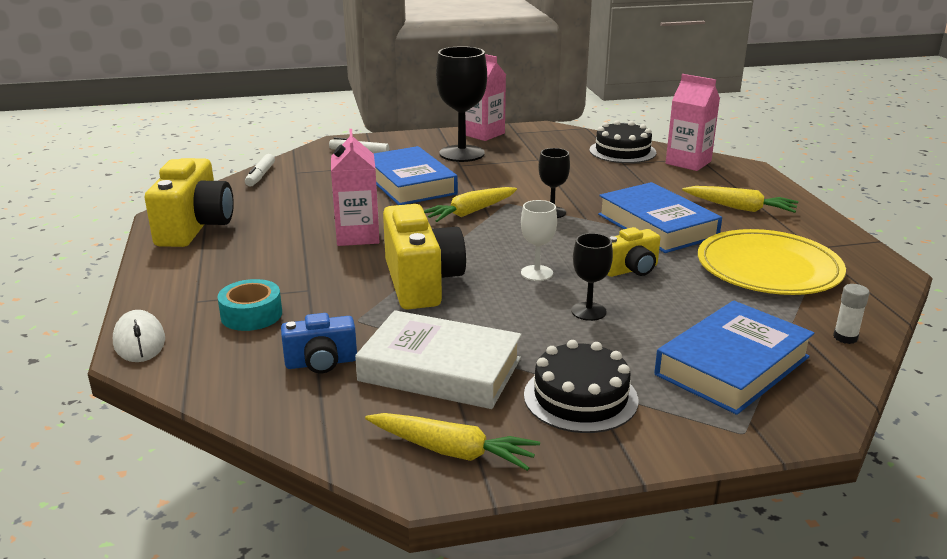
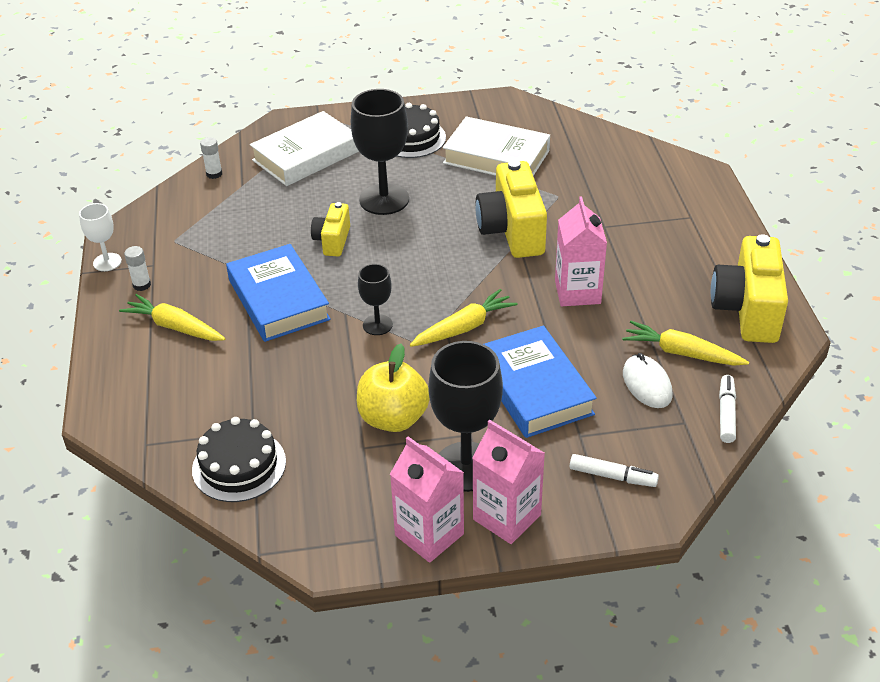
camera: 175 degrees left, 15 degrees up
(139, 341) = (709, 182): white mouse -> white mouse (647, 384)
(251, 315) = (639, 202): turquoise tape -> none
(321, 363) = (575, 163): blue camera -> none
(452, 451) = (490, 112): yellow carrot -> yellow carrot (681, 353)
(520, 169) = (393, 418): none -> yellow apple
(537, 273) = (414, 239): white goblet -> white goblet (107, 262)
(588, 311) = (384, 199): black goblet -> black goblet, size x1.88
(631, 270) = (332, 241): yellow camera -> yellow camera turned 60 degrees counterclockwise
(688, 162) = (167, 430): pink carton -> pink carton (507, 517)
(732, 366) = (306, 155): blue book -> white book
(768, 268) = (214, 240): yellow plate -> none
(805, 233) = (142, 285): none -> white glue stick

